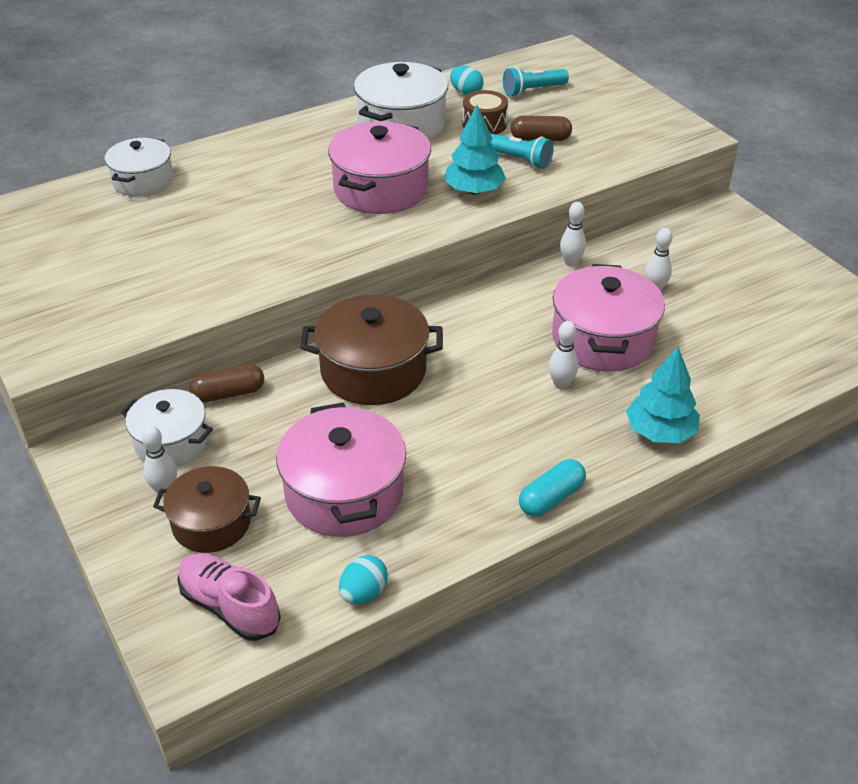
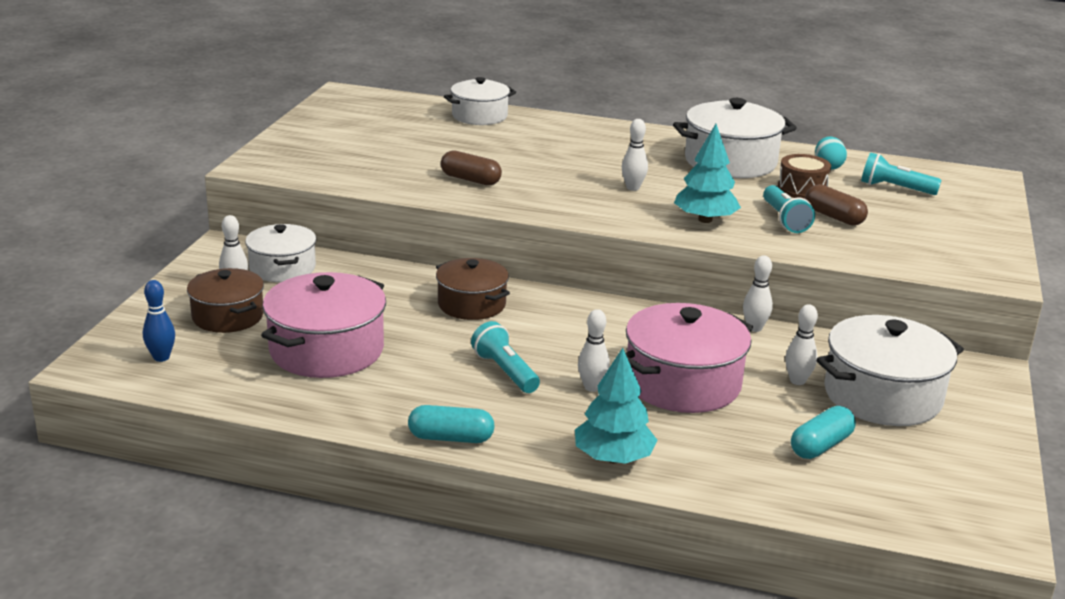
camera: 45 degrees right, 15 degrees down
(228, 393) = (359, 265): brown capsule -> brown capsule (470, 180)
(229, 606) = (161, 357): pink shoe -> blue bowling pin
(363, 593) = (239, 401): turquoise egg -> none
(373, 371) = (471, 304): brown pot -> brown pot, size x0.65
(381, 189) = (633, 188): pink pot -> white bowling pin
(491, 414) = (505, 371): none -> turquoise flashlight
(708, 268) = (882, 396): none -> white pot
(737, 331) = (821, 446): none -> turquoise capsule

